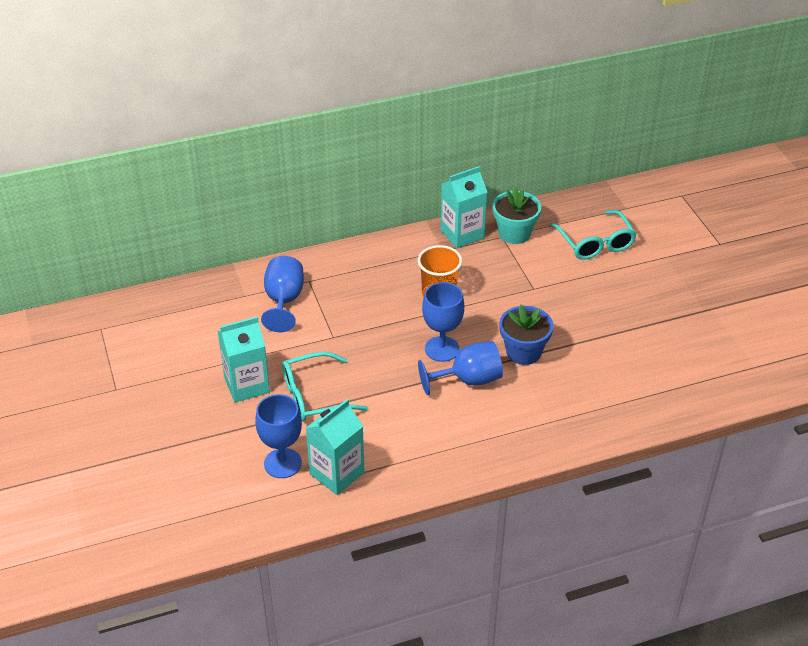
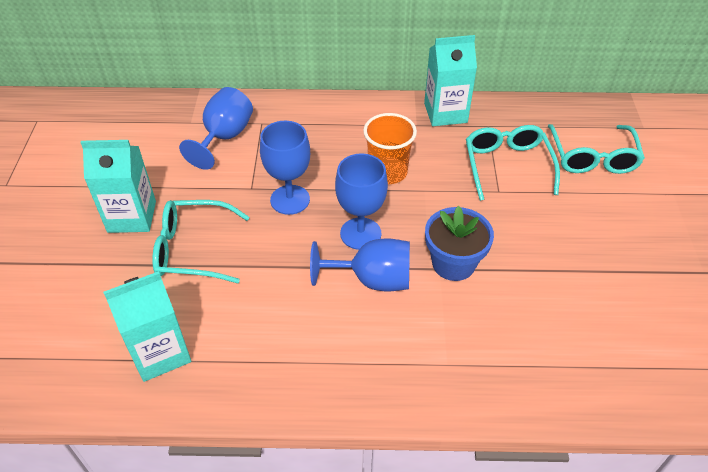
camera: 20 degrees right, 5 degrees up
(282, 463) = (110, 320): blue goblet -> blue goblet (290, 200)
(514, 233) = (503, 125): turquoise flower pot -> none
(532, 266) = (507, 166): none -> turquoise glasses

